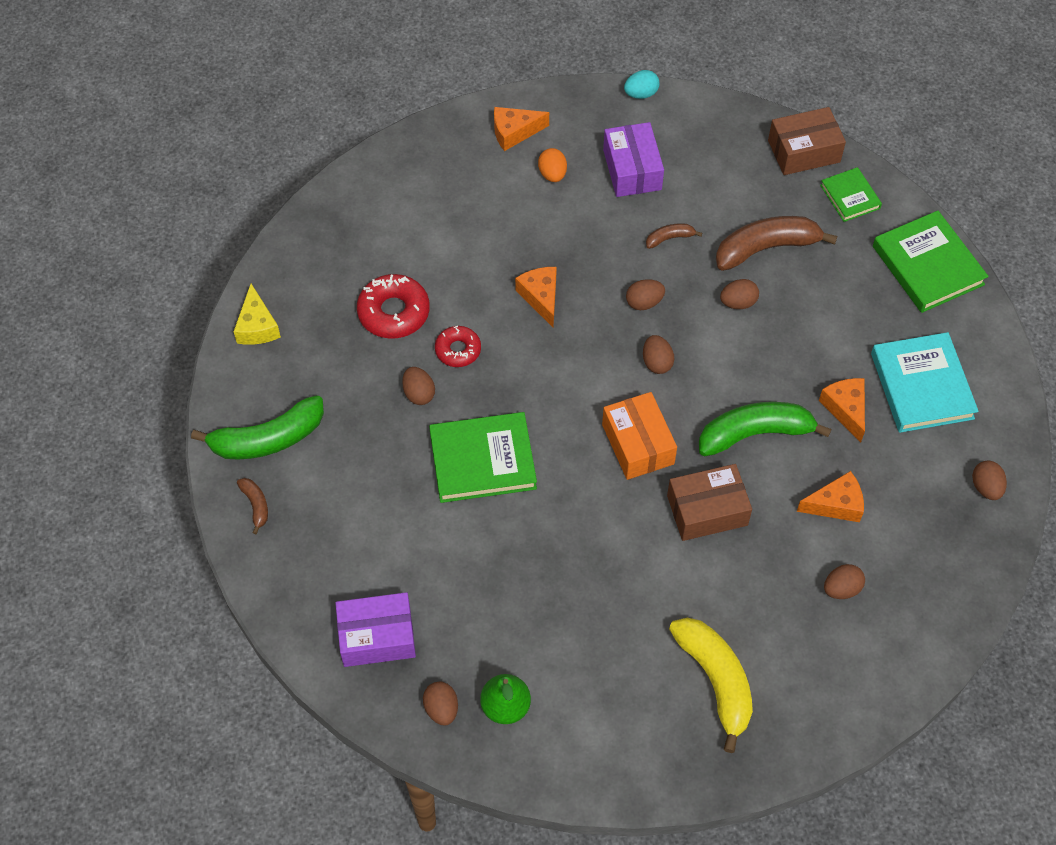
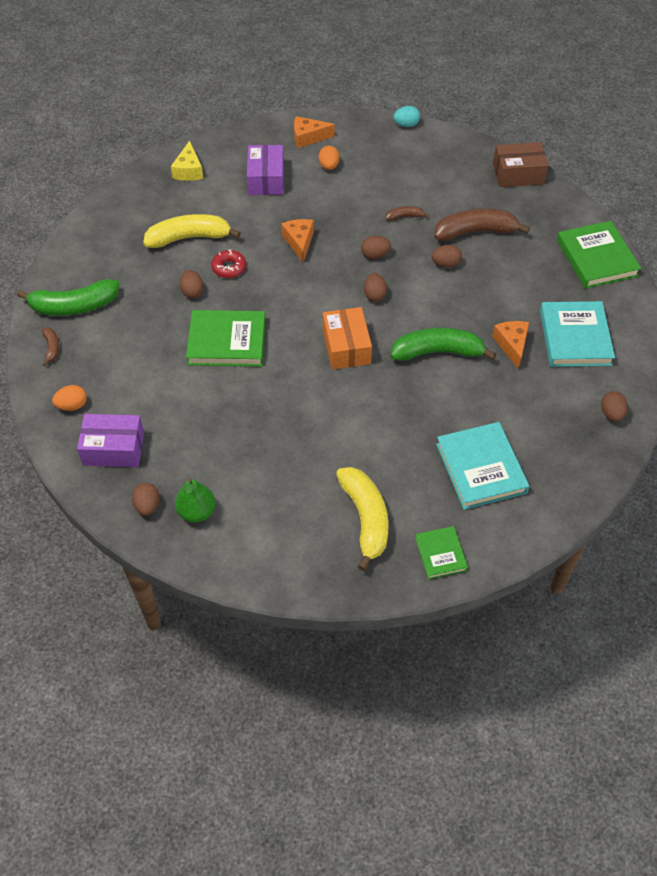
camera: 10 degrees right, 5 degrees down
(257, 326) = (89, 234): yellow cheese -> yellow cheese (189, 170)
(306, 584) = (72, 405): none -> orange egg
(394, 312) = (189, 238): red donut -> yellow banana
(632, 169) = (387, 170): purple box -> purple box (266, 179)
(707, 510) = (388, 399): brown box -> none
(836, 504) = (489, 409): orange cheese -> none
(841, 589) = (481, 468): brown egg -> turquoise book
(850, 197) = (546, 207): green book -> green book (441, 554)

